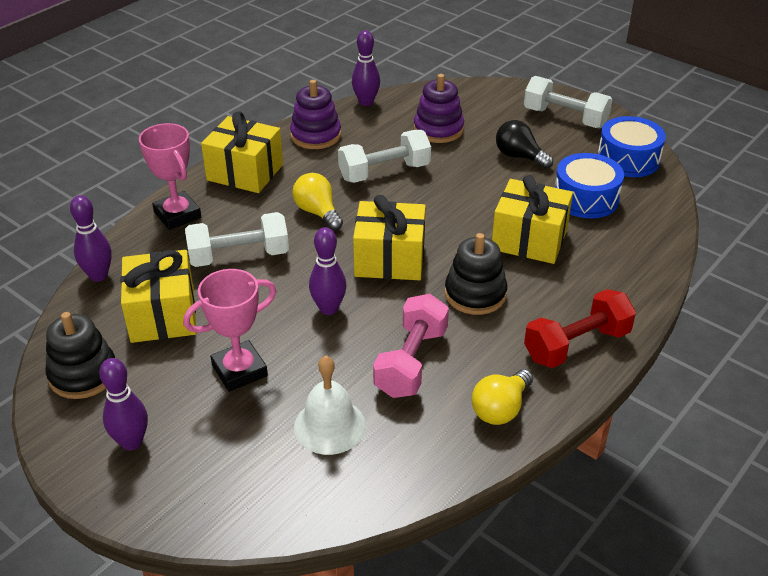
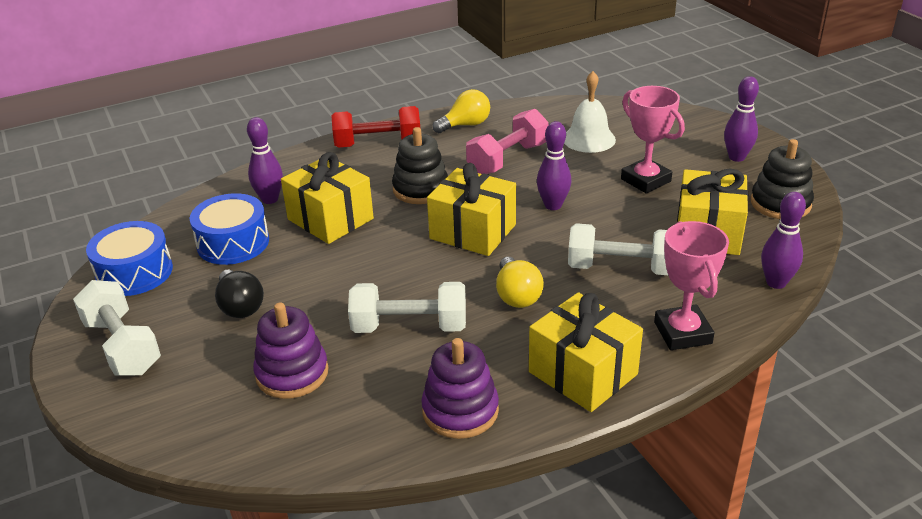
camera: 155 degrees left, 5 degrees down
(239, 370) = (645, 180): pink trophy -> pink trophy turned 60 degrees clockwise
(366, 102) = (347, 458): purple bowling pin -> purple bowling pin (270, 199)

